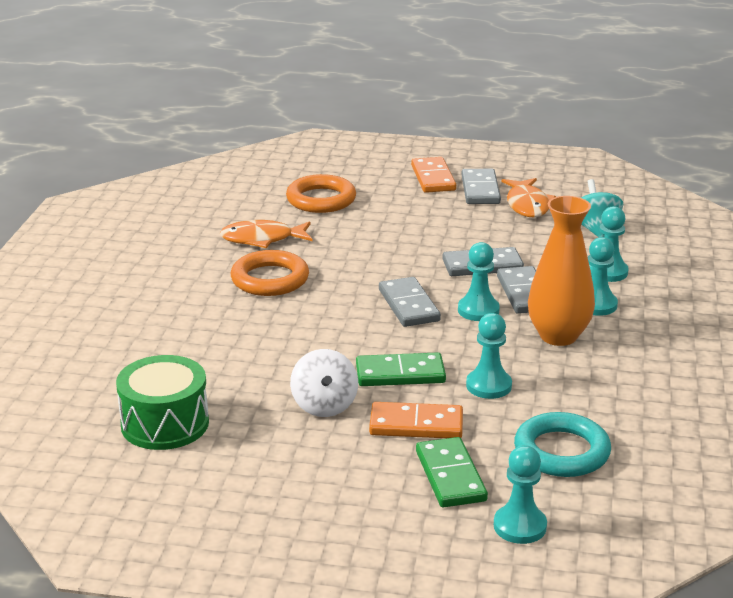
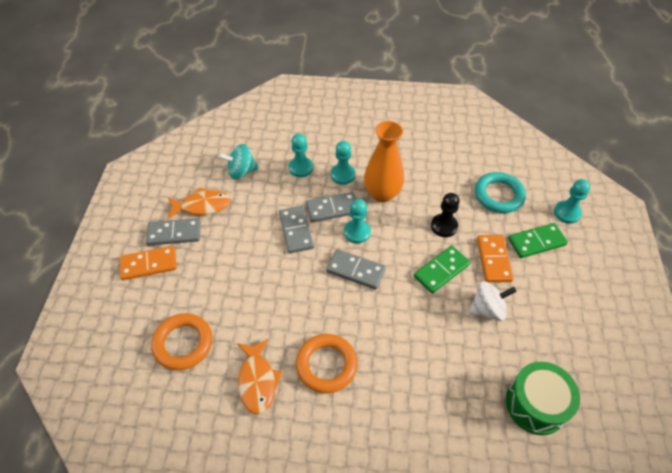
camera: 95 degrees left, 25 degrees up
(400, 374) = (441, 271): green domino -> green domino turned 60 degrees clockwise
(408, 305) = (355, 270): grey domino -> grey domino turned 45 degrees clockwise
(488, 386) = (444, 226): turquoise pawn -> black pawn

